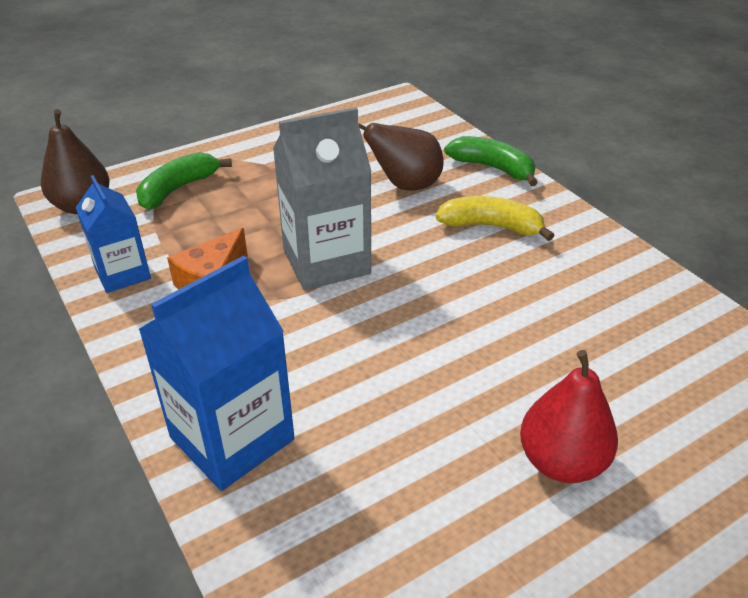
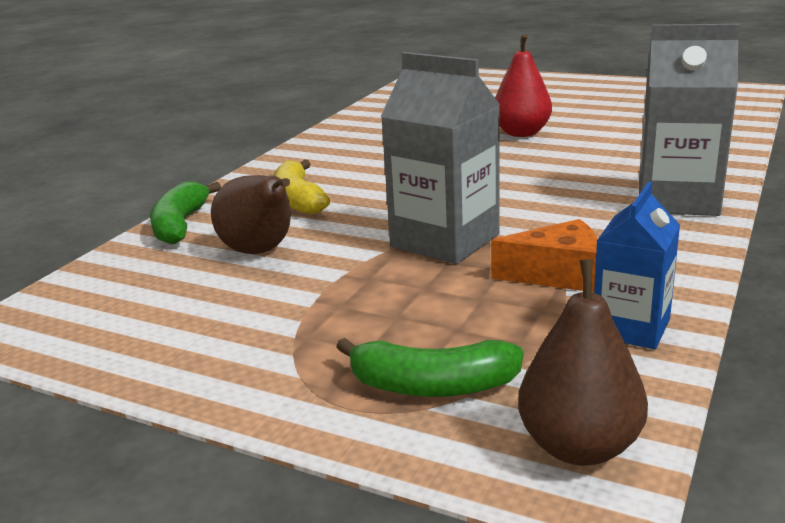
camera: 120 degrees left, 15 degrees down
(232, 438) = (677, 200): blue carton -> grey carton

